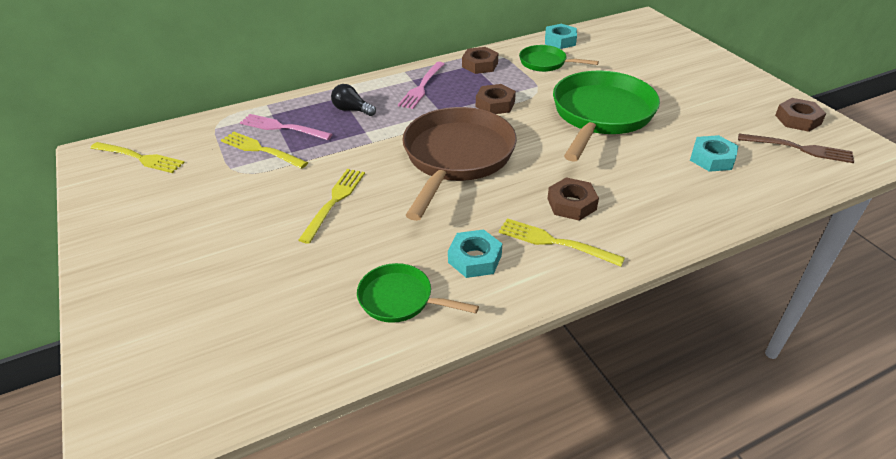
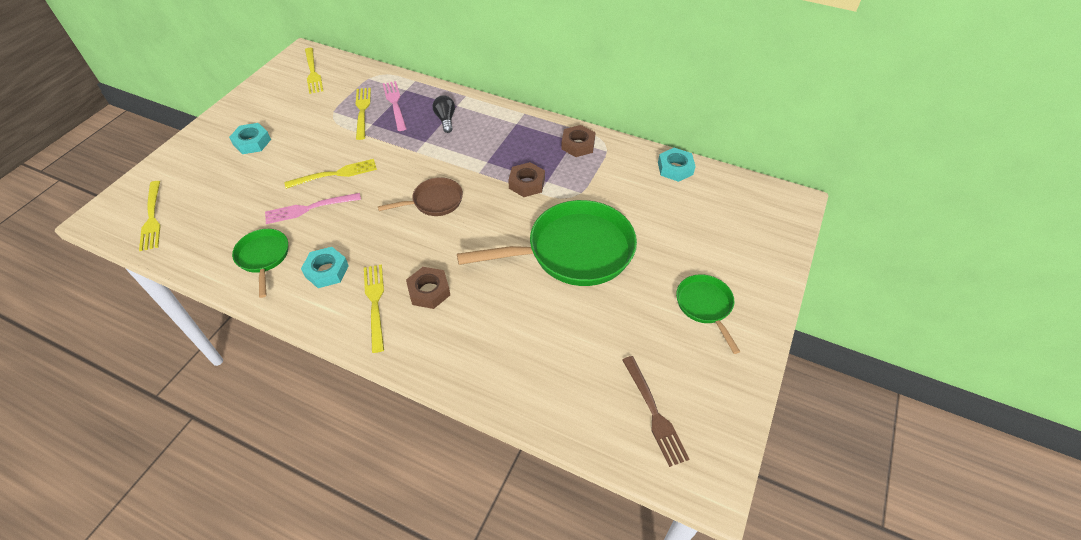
camera: 50 degrees right, 10 degrees up
(201, 381) = (152, 217): none -> yellow fork
(422, 87) = (511, 134): pink fork -> pink fork (309, 208)
(456, 157) = (434, 201): brown pan -> brown pan, size x0.51
(546, 63) = (624, 179): green pan -> green pan (705, 306)
(712, 158) = (573, 352): turquoise nut -> turquoise nut (252, 142)
(798, 119) = (712, 395): brown nut -> none

